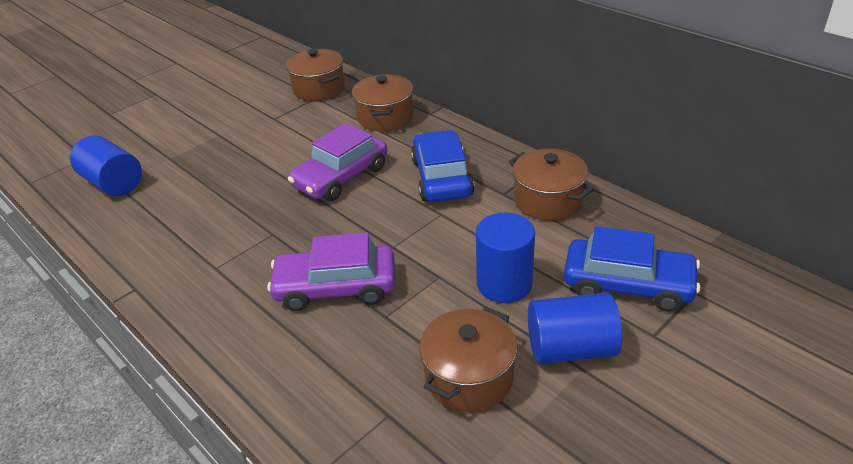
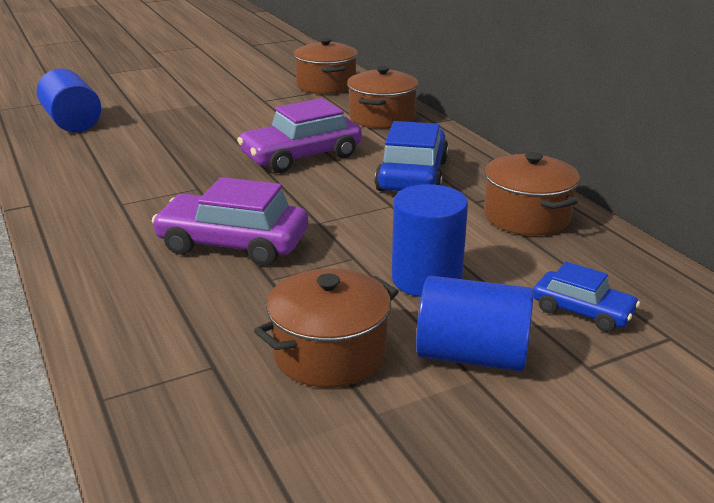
camera: 15 degrees right, 10 degrees down
(627, 284) = (582, 311): blue car -> blue car, size x0.58

